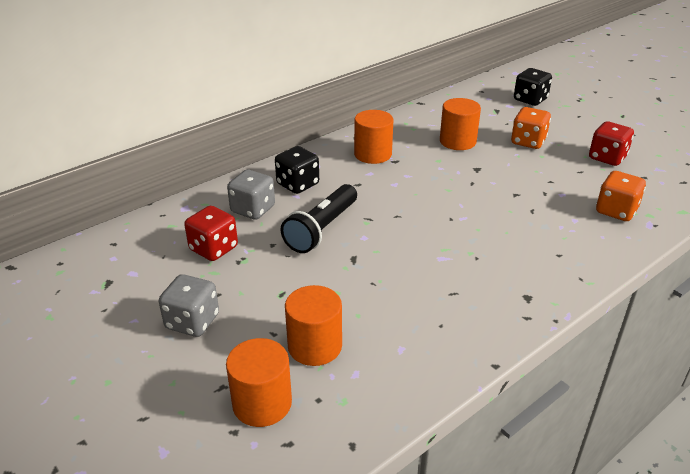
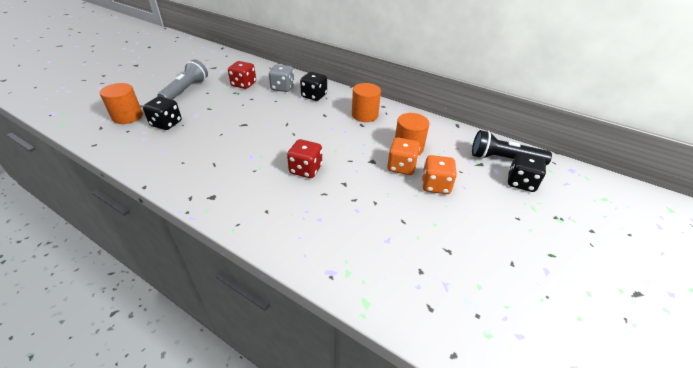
camera: 70 degrees right, 5 degrees up
(192, 322) = (186, 90): grey dice -> grey flashlight
(315, 346) = (166, 124): orange cylinder -> black dice
(322, 229) = (270, 110): black flashlight -> black flashlight (504, 159)
(607, 158) = (442, 240): red dice -> red dice (305, 169)
(616, 211) = (344, 246): orange dice -> orange dice (401, 167)

